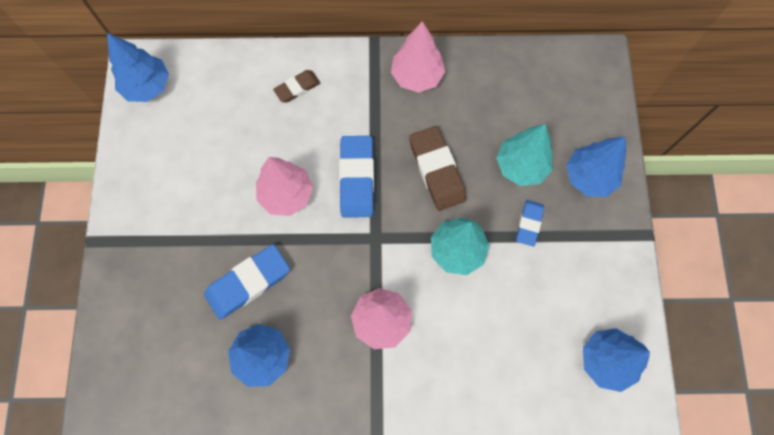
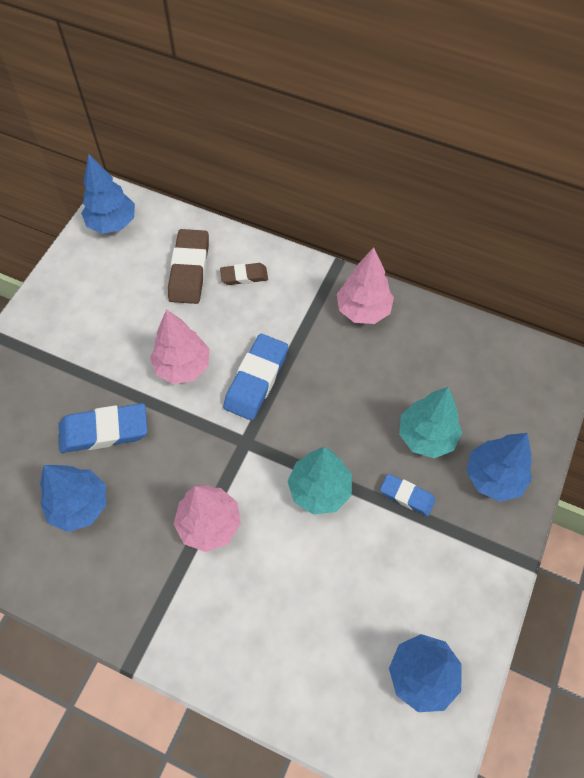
camera: 25 degrees right, 10 degrees down
(436, 170) = (338, 404): brown eraser -> brown eraser (189, 270)
(529, 224) = (407, 496): blue eraser -> blue eraser turned 75 degrees clockwise

